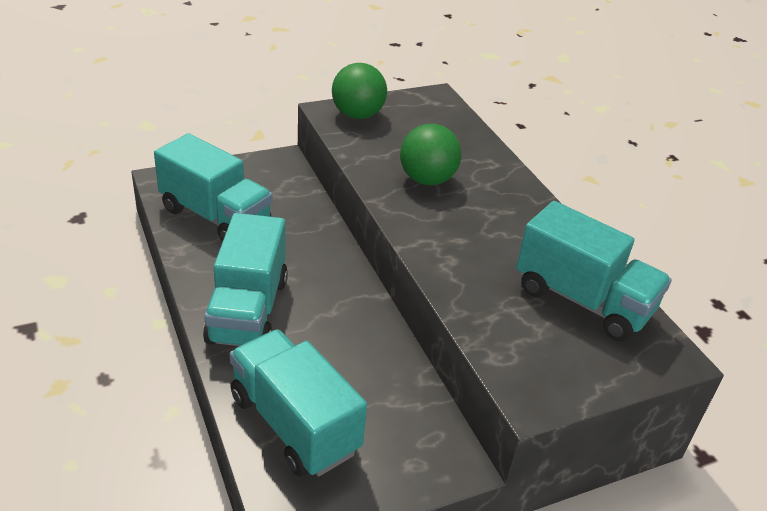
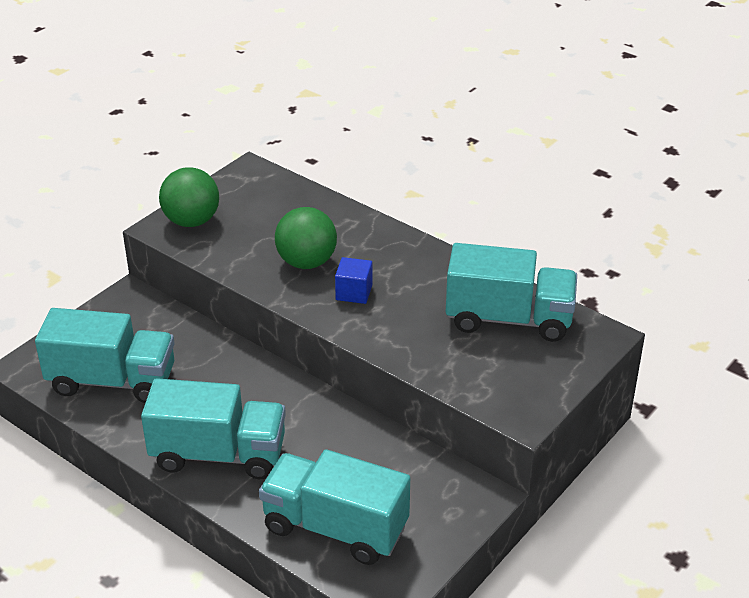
camera: 25 degrees left, 0 degrees up
(248, 310) = (218, 454): turquoise truck -> turquoise truck turned 60 degrees counterclockwise
(449, 219) = (354, 292): none -> blue cube

